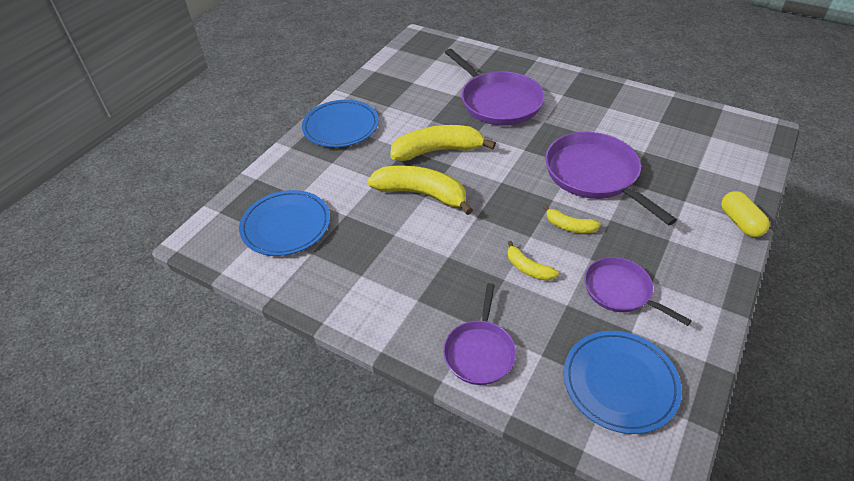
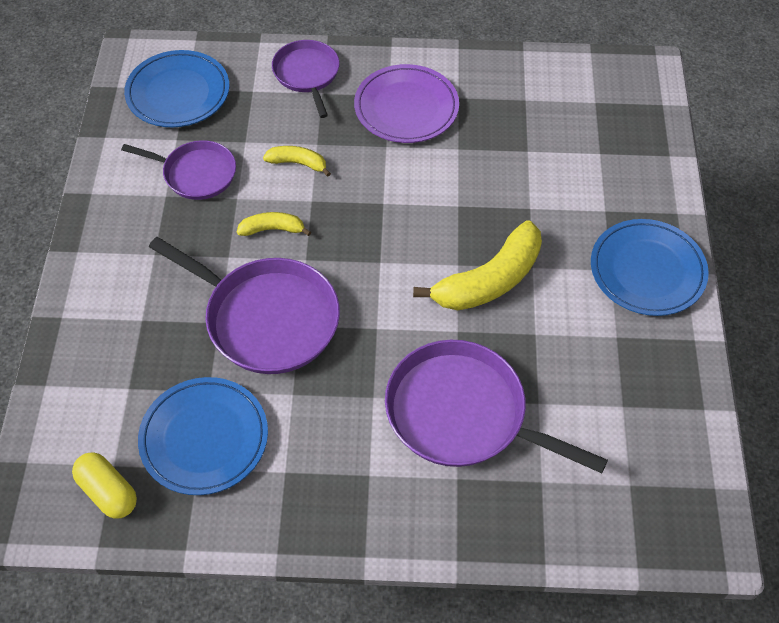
camera: 150 degrees right, 10 degrees up
(286, 226) = (578, 116): blue plate -> blue plate (204, 438)
(410, 282) = (406, 108): none -> purple plate
(422, 194) = (464, 208): yellow banana -> none
(740, 222) = (71, 310): yellow capsule -> yellow capsule (108, 492)

